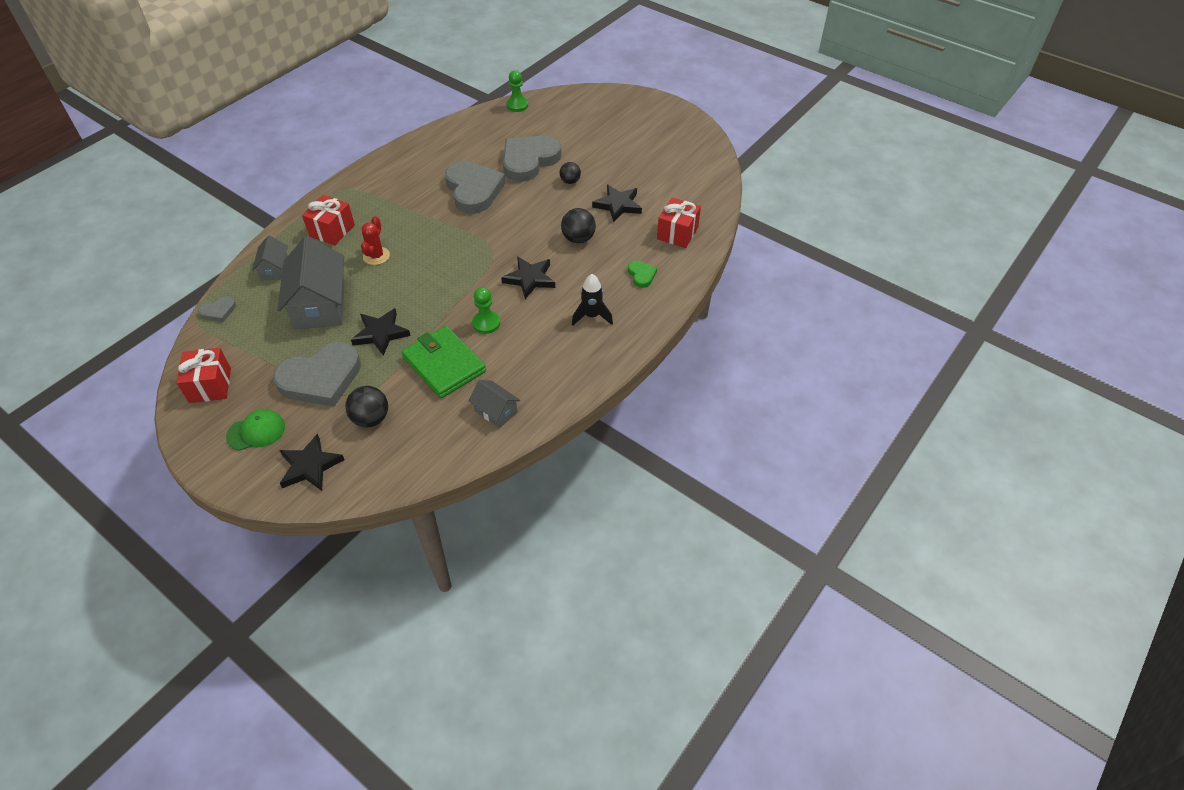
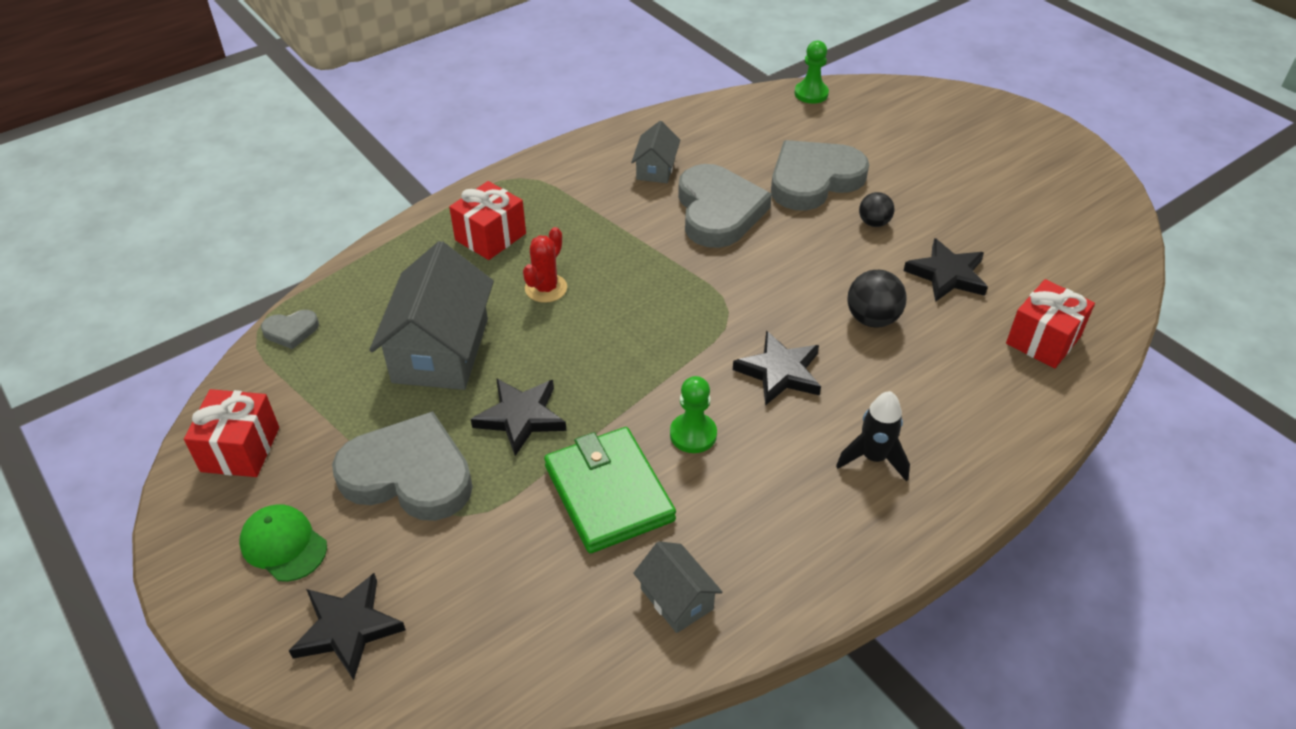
camera: 15 degrees right, 5 degrees down
(256, 431) = (283, 545): green cap -> green cap turned 135 degrees counterclockwise
(274, 269) = (391, 281): grey house -> grey house (656, 169)
(321, 378) = (409, 474): grey heart -> grey heart turned 150 degrees counterclockwise
(371, 418) = (467, 564): black ball -> none
(641, 275) = (971, 402): green heart -> none

